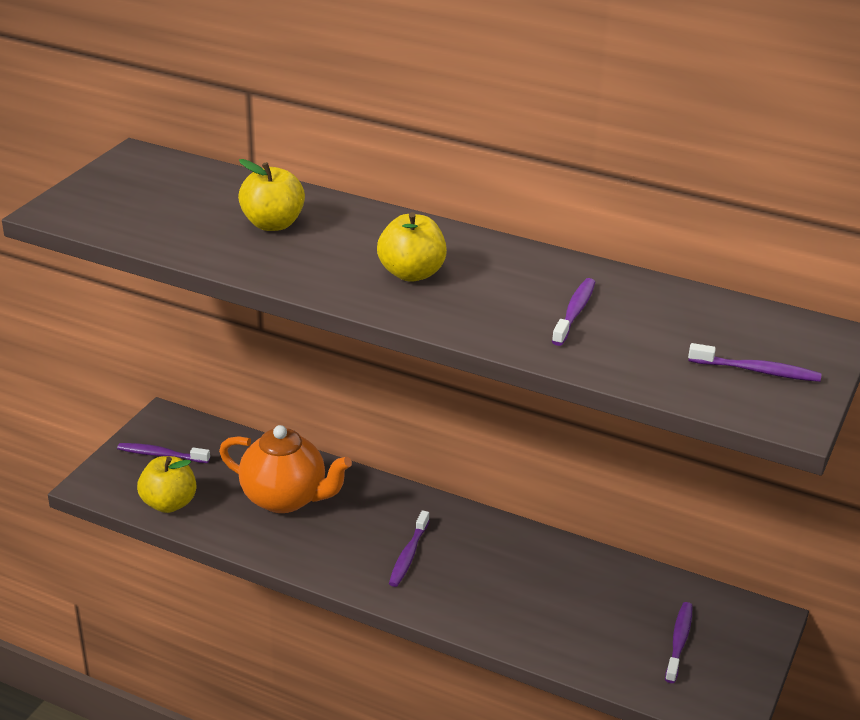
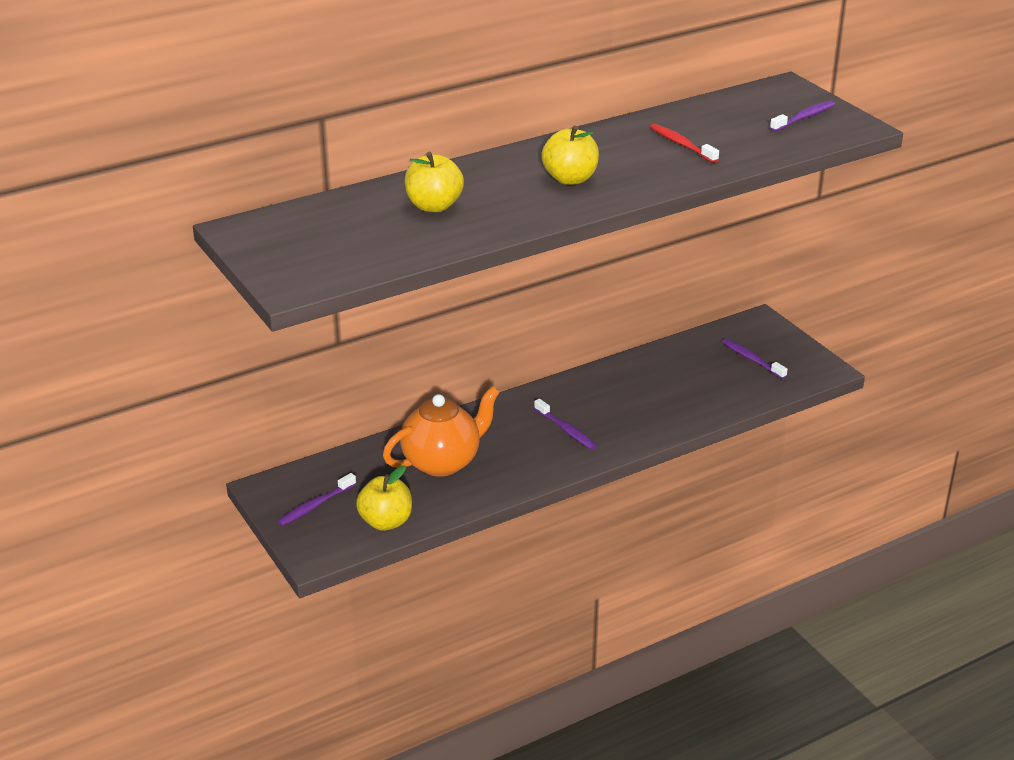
camera: 55 degrees left, 0 degrees up
(574, 312) = (681, 144): purple toothbrush -> red toothbrush

